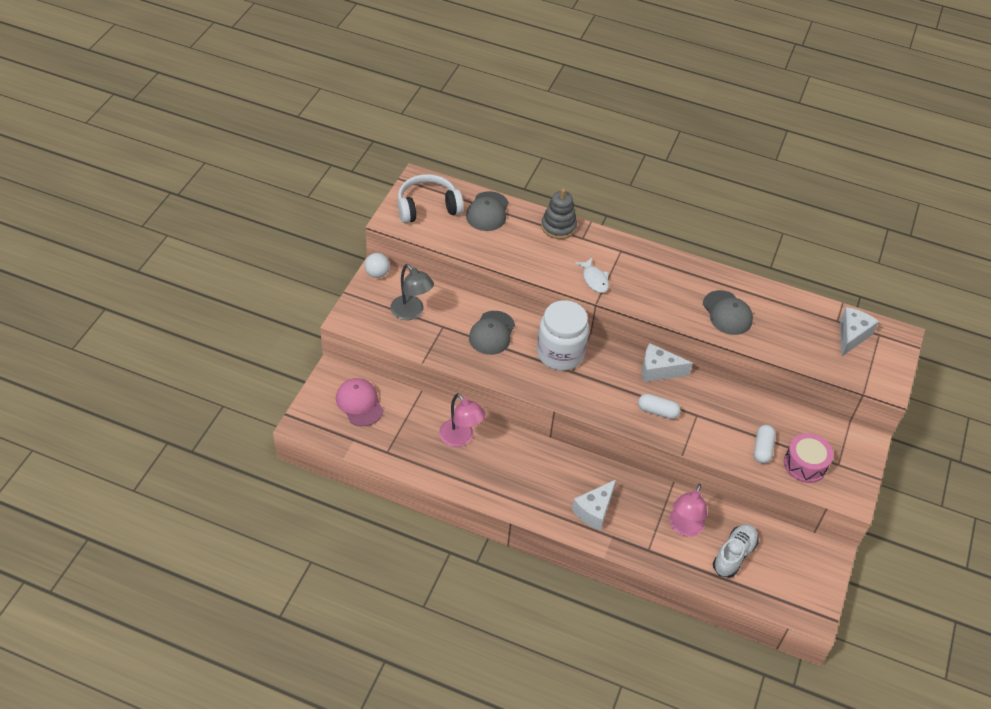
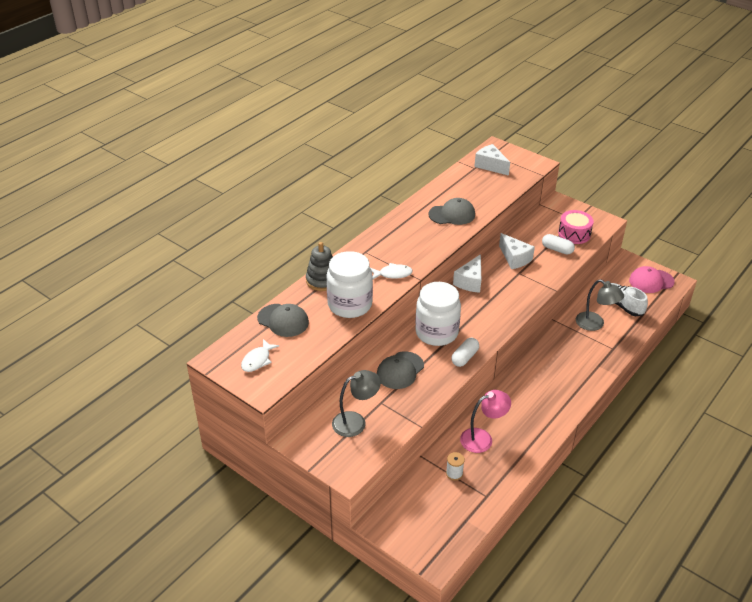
camera: 70 degrees left, 10 degrees down
(359, 403) = (423, 507): pink cap -> pink cap (651, 281)
(377, 273) = (294, 438): white ball -> none
(407, 421) = (454, 473): none -> white spool
(427, 207) = (257, 360): white headphones -> white fish
(492, 333) = (400, 370): grey cap -> grey cap turned 90 degrees clockwise
(530, 255) = (350, 305): none -> white jar
(594, 511) = (573, 370): white cheese -> white cheese (514, 258)
(657, 411) = (511, 292): white capsule -> white capsule (464, 357)
(684, 527) = (595, 324): pink lamp -> grey lamp

